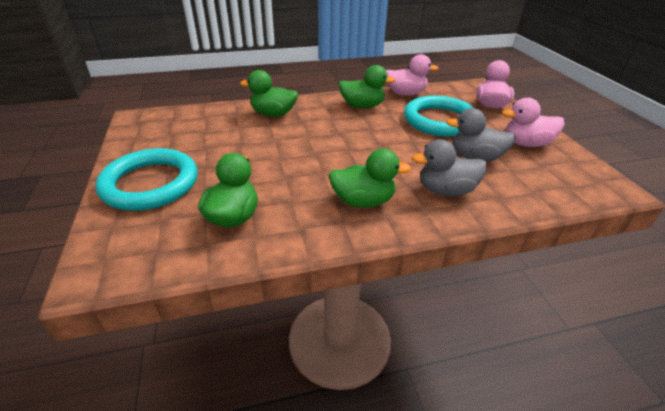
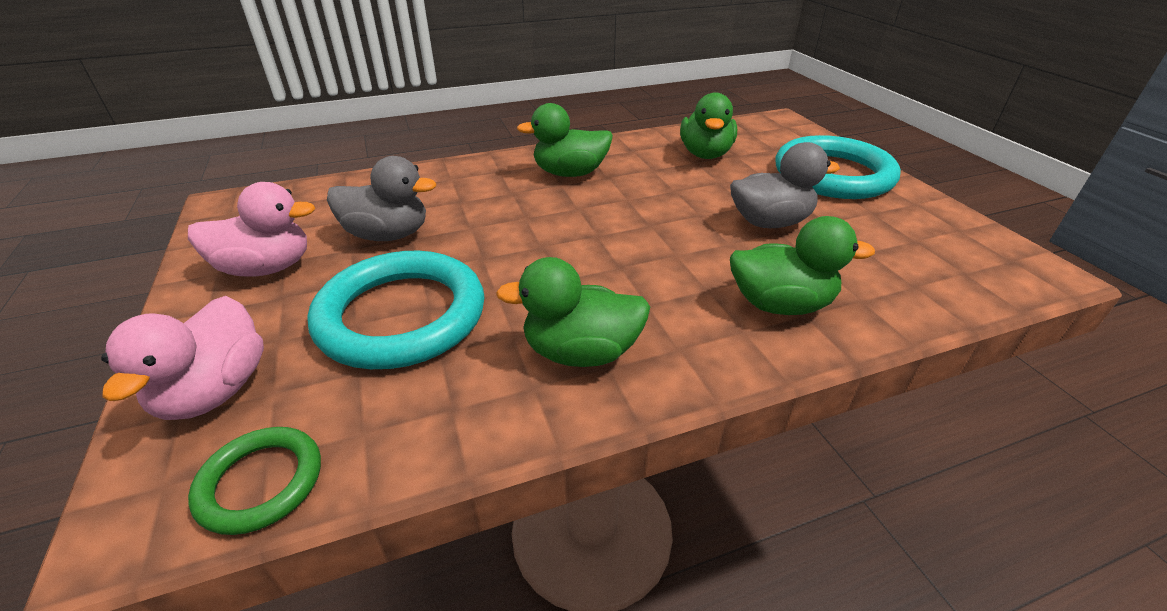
camera: 175 degrees right, 0 degrees up
(405, 94) = (446, 429): pink duck -> none
(446, 190) = (464, 189): grey duck -> grey duck (770, 222)
(453, 89) = (261, 482): none -> green ring

